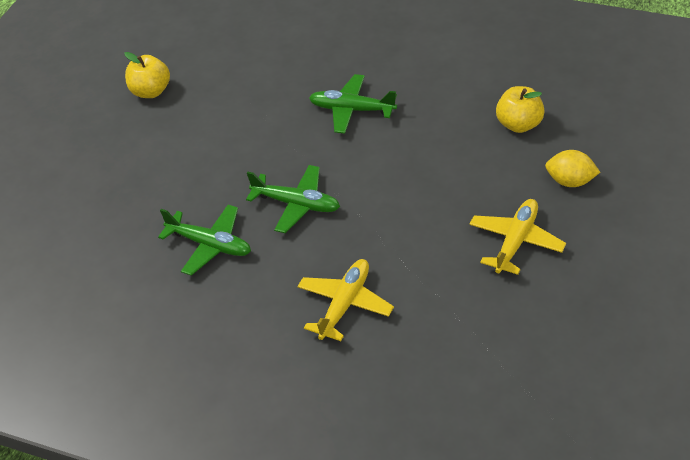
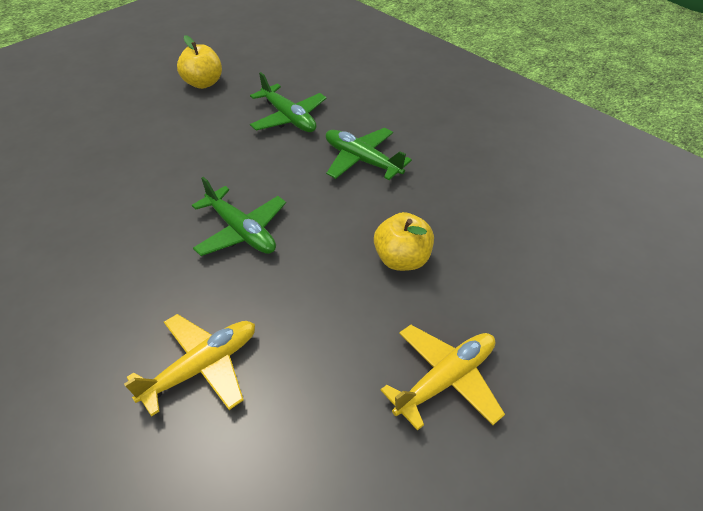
camera: 20 degrees right, 0 degrees up
(210, 245) = (130, 238): green plane -> green plane (289, 118)
(519, 124) = (527, 240): yellow apple -> yellow apple (402, 259)
(570, 181) = (554, 331): yellow lemon -> none

